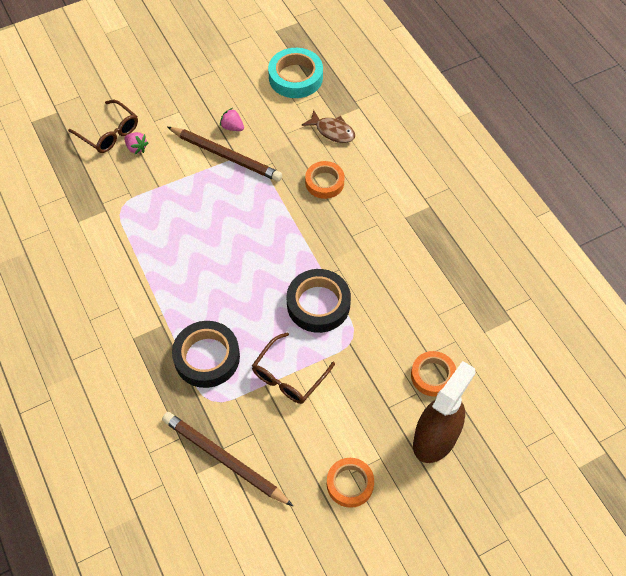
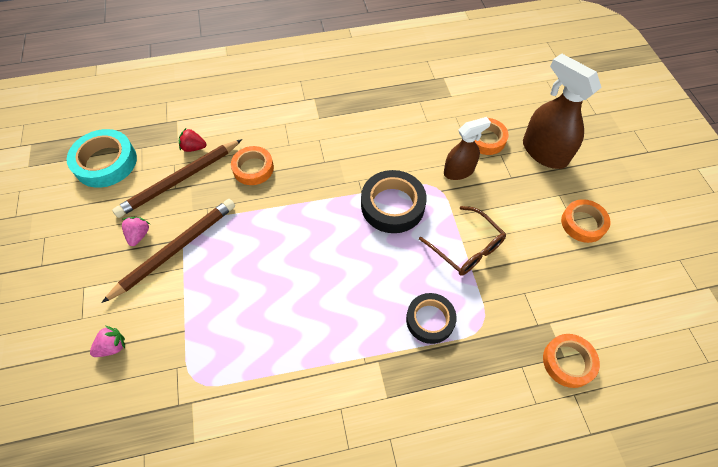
camera: 75 degrees left, 0 degrees up
(109, 133) = (70, 378): brown glasses -> none
(192, 477) = (568, 362): none -> orange tape
(207, 357) = (430, 320): black tape -> black tape, size x0.67
(224, 459) = (550, 326): brown pencil -> brown pencil (179, 180)
(232, 127) = (139, 235): pink strawberry -> pink strawberry turned 135 degrees clockwise
(332, 131) = (194, 148): brown fish -> red strawberry
(380, 355) = (459, 171): none -> brown spray bottle

